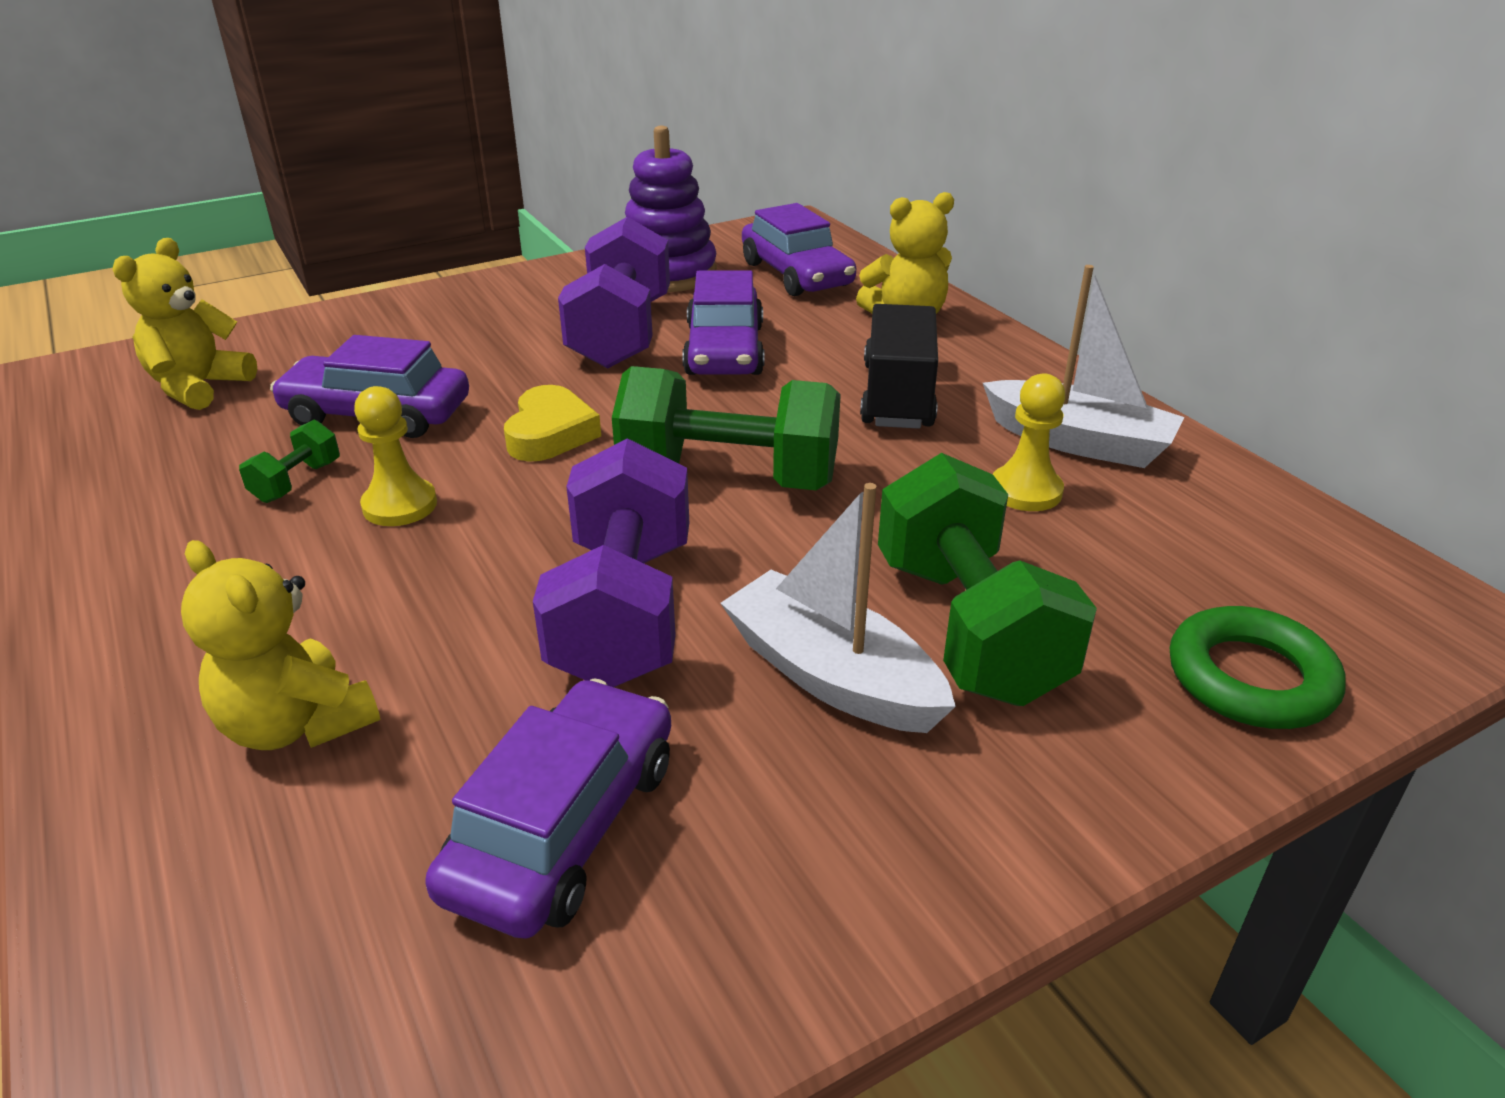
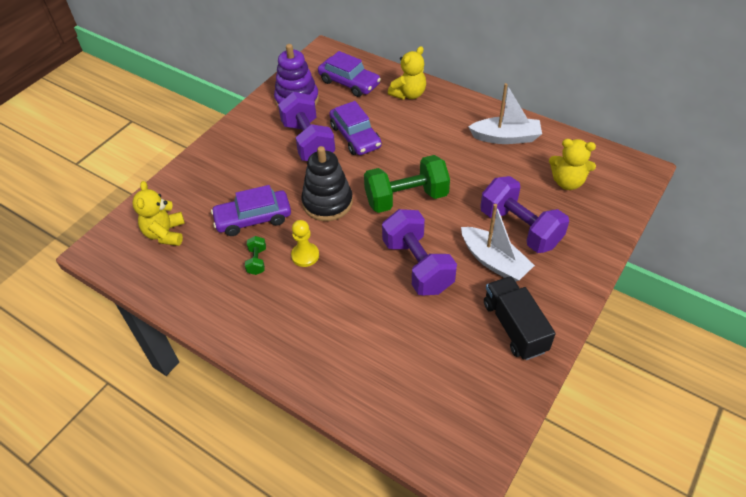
camera: 25 degrees left, 15 degrees up
(297, 724) = (356, 346): yellow teddy bear -> yellow teddy bear (567, 182)
(550, 433) = (327, 202): yellow heart -> black stacking toy
(563, 826) = (460, 340): purple car -> none
(831, 676) = (494, 261): white boat -> white boat turned 150 degrees counterclockwise
(897, 396) = (434, 137): black truck -> black truck (514, 327)
(968, 628) = (520, 228): green dumbbell -> purple dumbbell
(1025, 491) = (502, 166): yellow pawn -> none
(1250, 678) = (601, 214): green ring -> none

